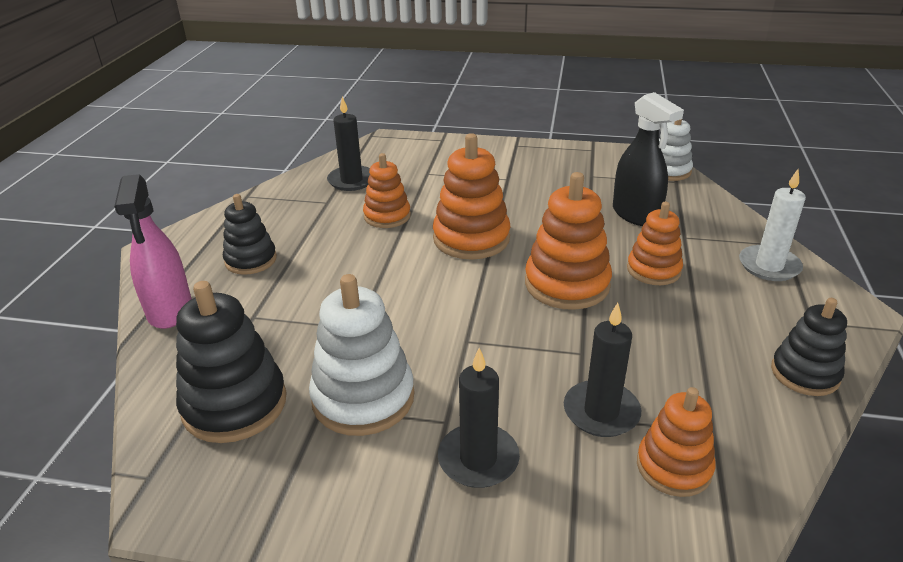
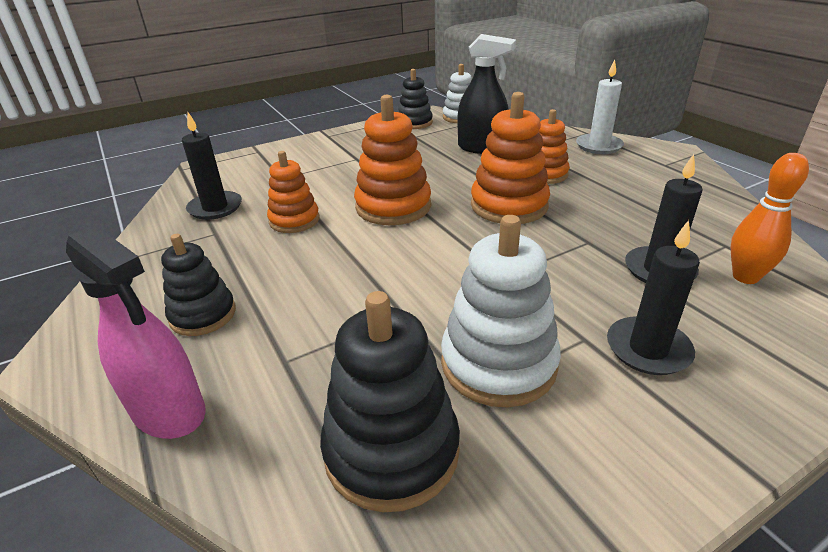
camera: 40 degrees left, 0 degrees up
(674, 467) = (745, 277): orange stacking toy -> orange bowling pin
(804, 373) = (708, 191): black stacking toy -> black stacking toy (414, 123)

